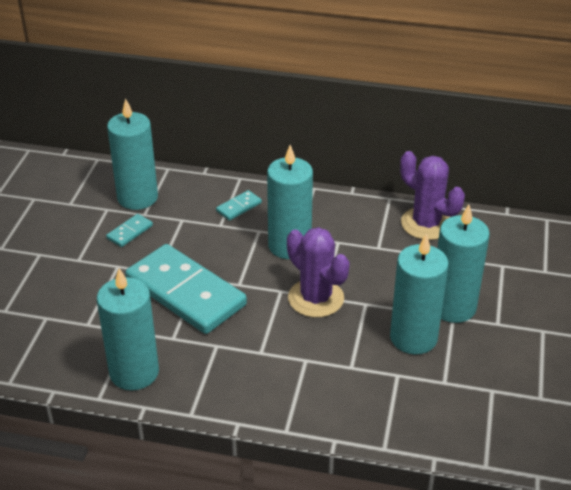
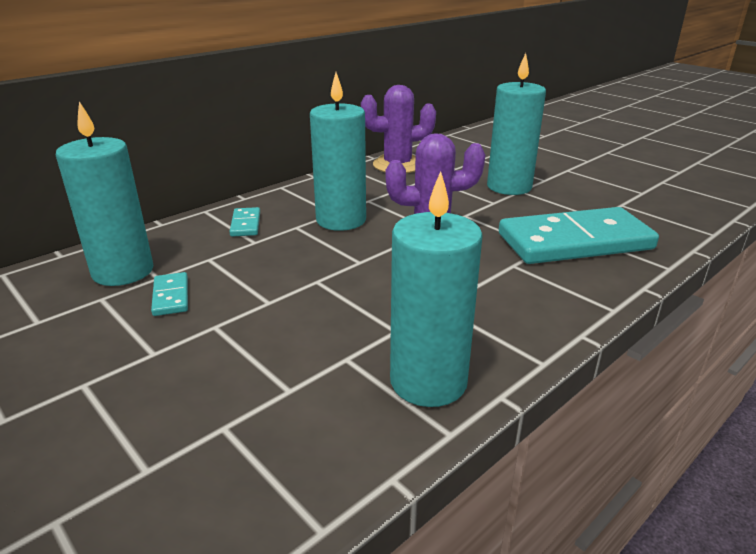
camera: 55 degrees left, 10 degrees down
(186, 292) = (330, 295): turquoise domino -> turquoise domino (574, 241)
(413, 338) = (531, 211): turquoise candle -> none

